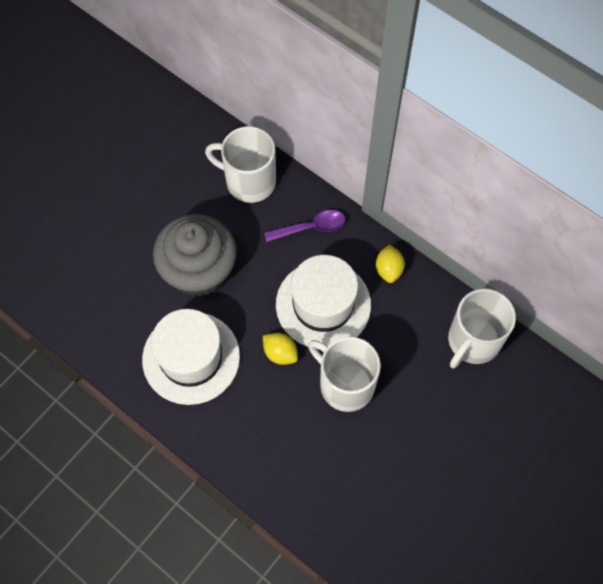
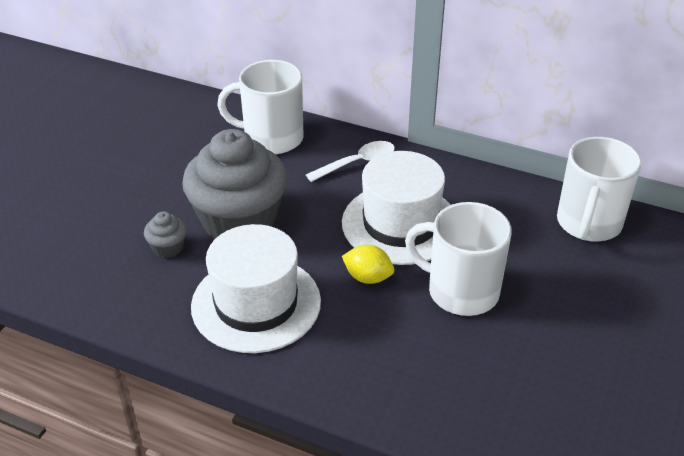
camera: 15 degrees left, 25 degrees down
(139, 285) = (168, 248): none -> grey cupcake
(311, 227) = (357, 163): purple spoon -> white spoon
(388, 269) = (461, 181): yellow lemon -> none

